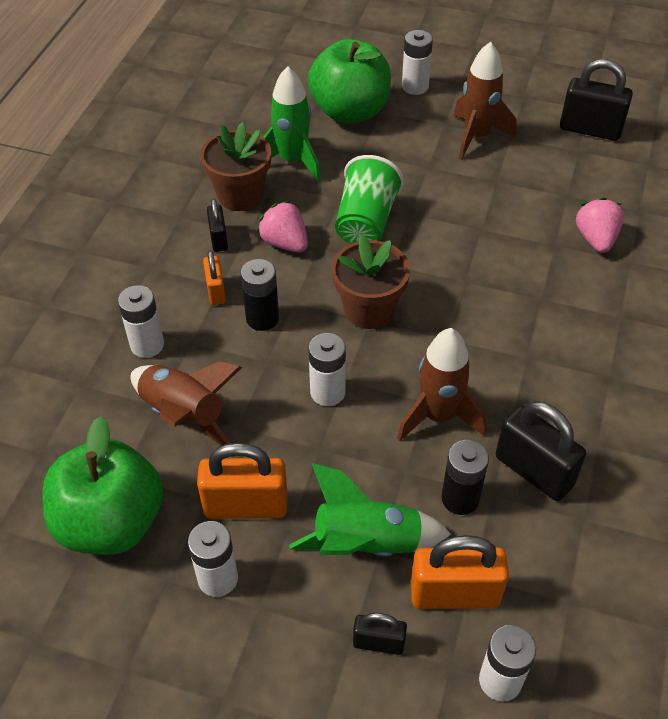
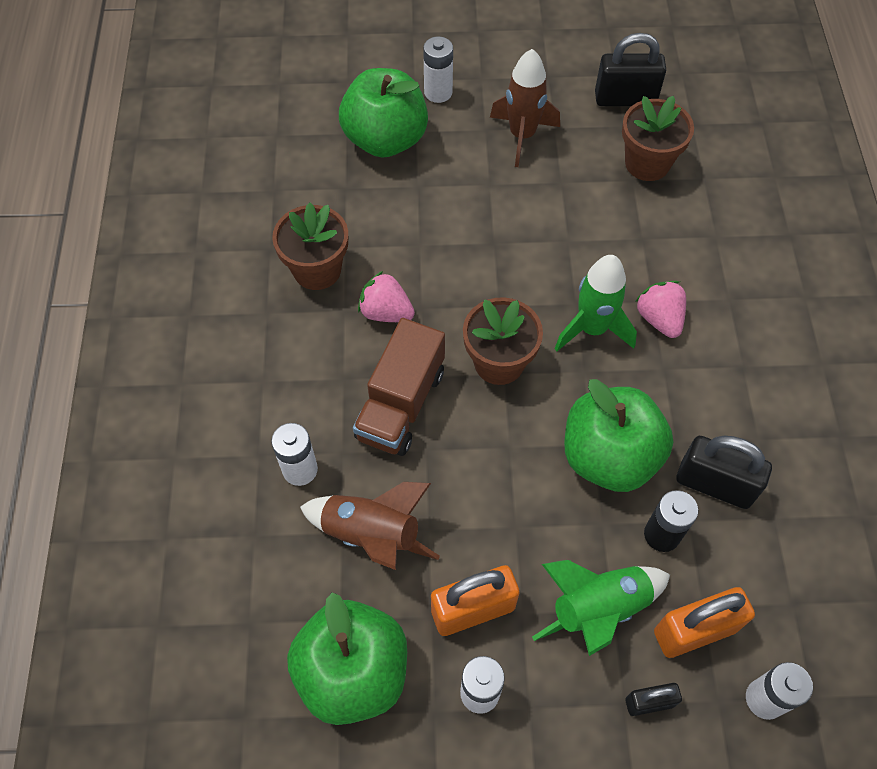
camera: 20 degrees left, 10 degrees up
(216, 291) = (341, 388): orange padlock -> none
(218, 239) = (317, 327): black padlock -> none
(262, 318) = (401, 404): black battery -> brown truck
(292, 161) = (352, 214): green rocket -> green rocket (592, 329)
(327, 392) = (497, 465): white battery -> none
(366, 222) = (455, 265): green cup -> none
(438, 416) = (609, 456): brown rocket -> green apple
(588, 185) = (647, 163): none -> brown flower pot
(596, 239) = (676, 221): pink strawberry -> pink strawberry (659, 319)

